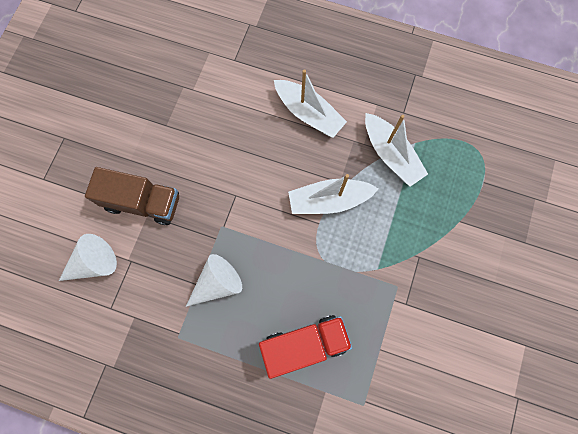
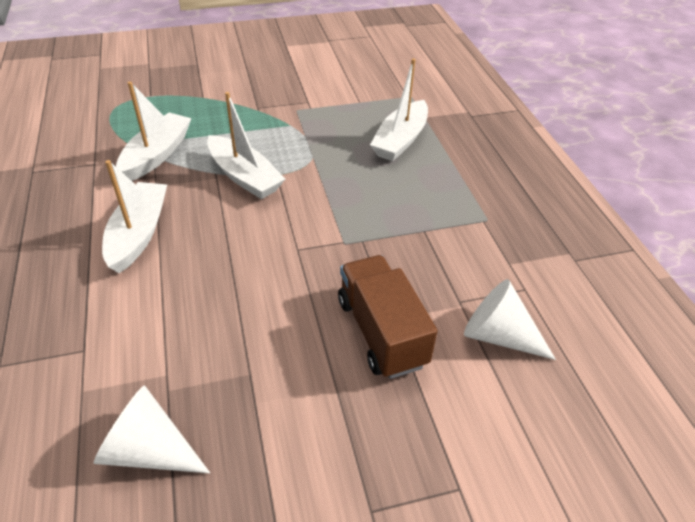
camera: 125 degrees left, 30 degrees down
(218, 283) = (407, 216): white cone -> white cone (149, 449)
(304, 344) = (400, 140): red truck -> white boat

